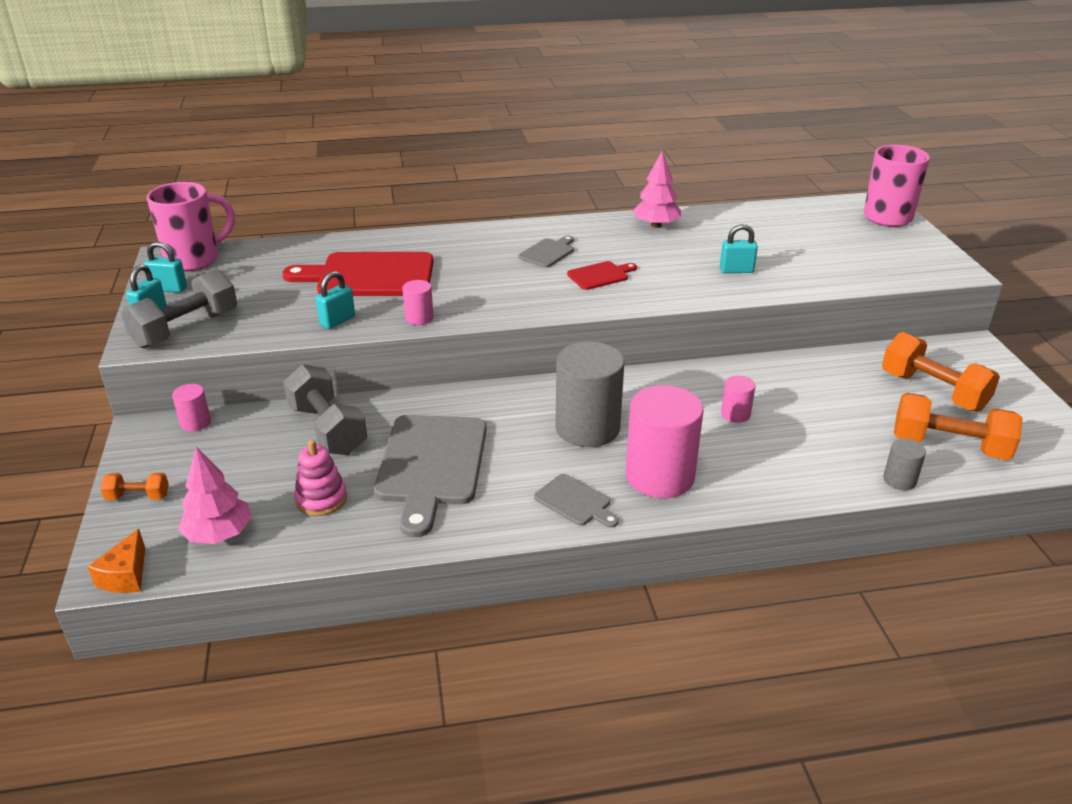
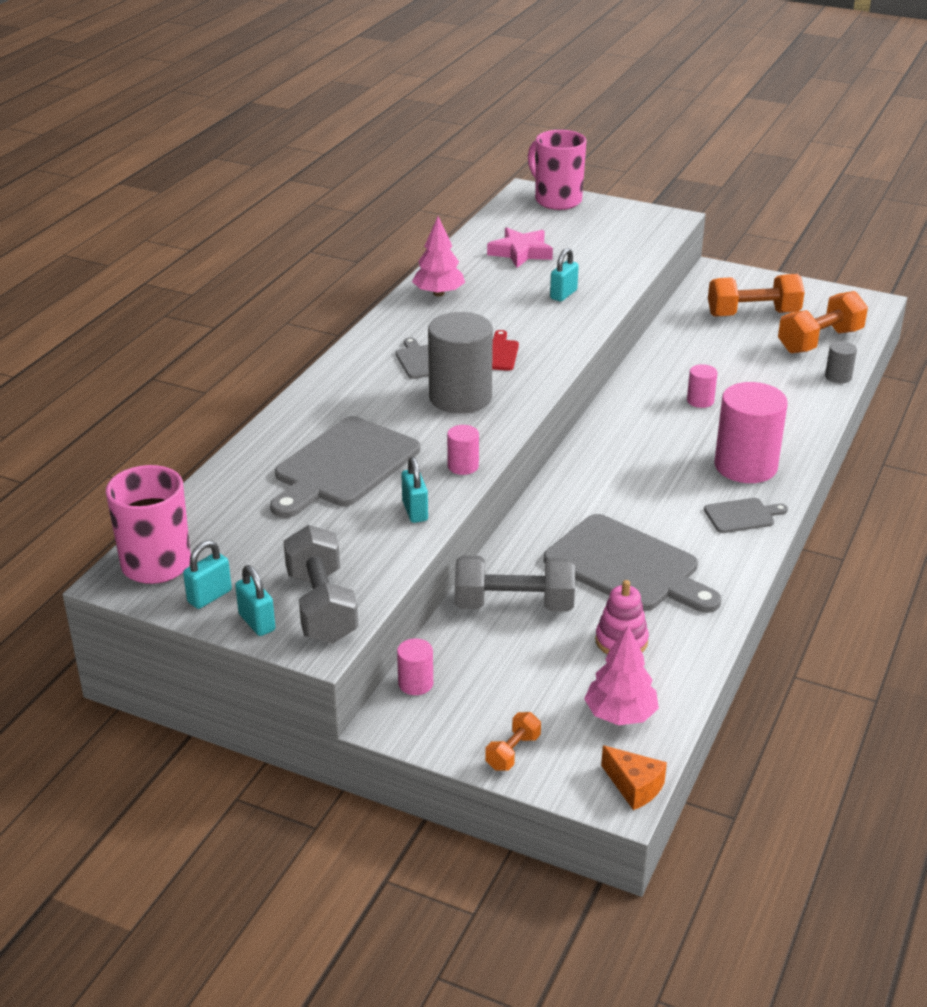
camera: 55 degrees left, 0 degrees up
(370, 275) = (343, 466): red cutting board -> grey cutting board
(587, 428) = (651, 471): grey cylinder -> grey cylinder (460, 397)
(773, 232) = (520, 252): none -> pink star

